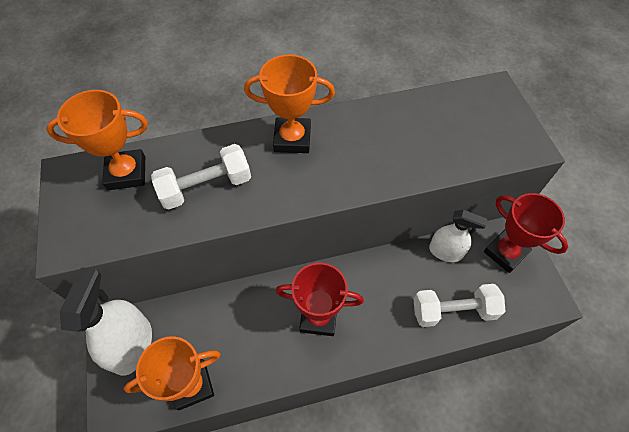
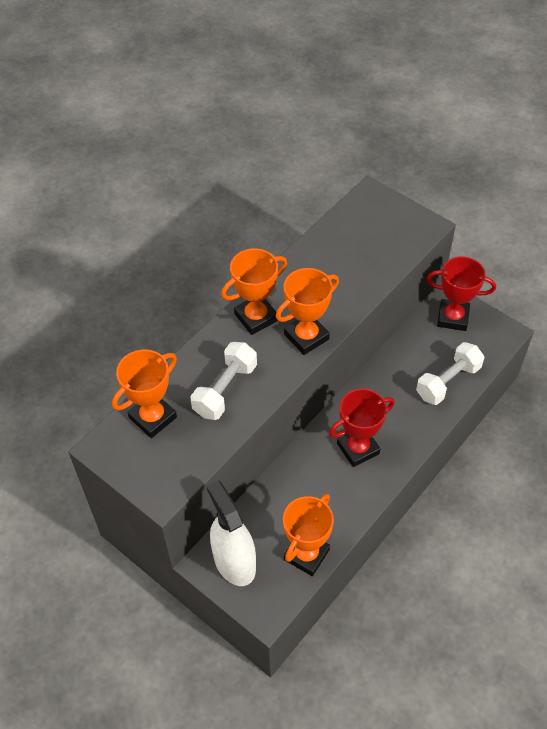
camera: 35 degrees left, 5 degrees down
(320, 183) = (306, 337): none -> orange trophy
(445, 252) = (410, 343): white spray bottle -> none

